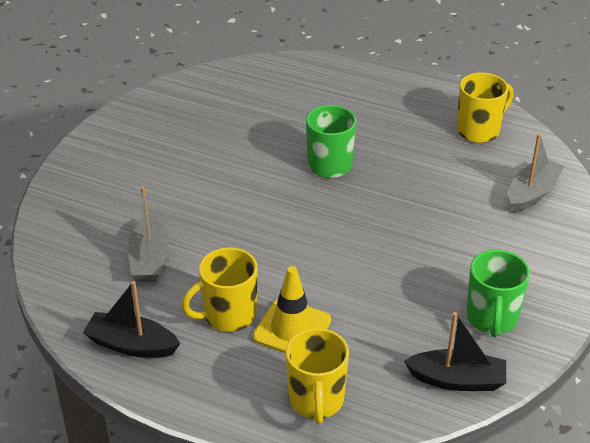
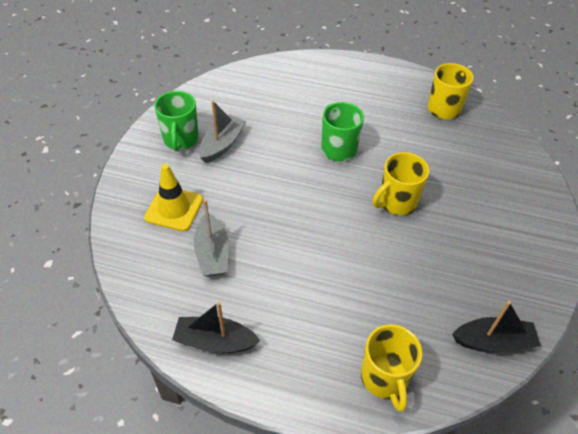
camera: 10 degrees left, 10 degrees up
(228, 315) = (291, 301): yellow mug -> yellow mug (396, 202)
(292, 329) = (347, 308): yellow traffic cone -> yellow traffic cone (174, 209)
(491, 318) = (503, 278): green mug -> green mug (181, 140)
(532, 193) = (500, 159): grey boat -> grey boat (222, 144)

